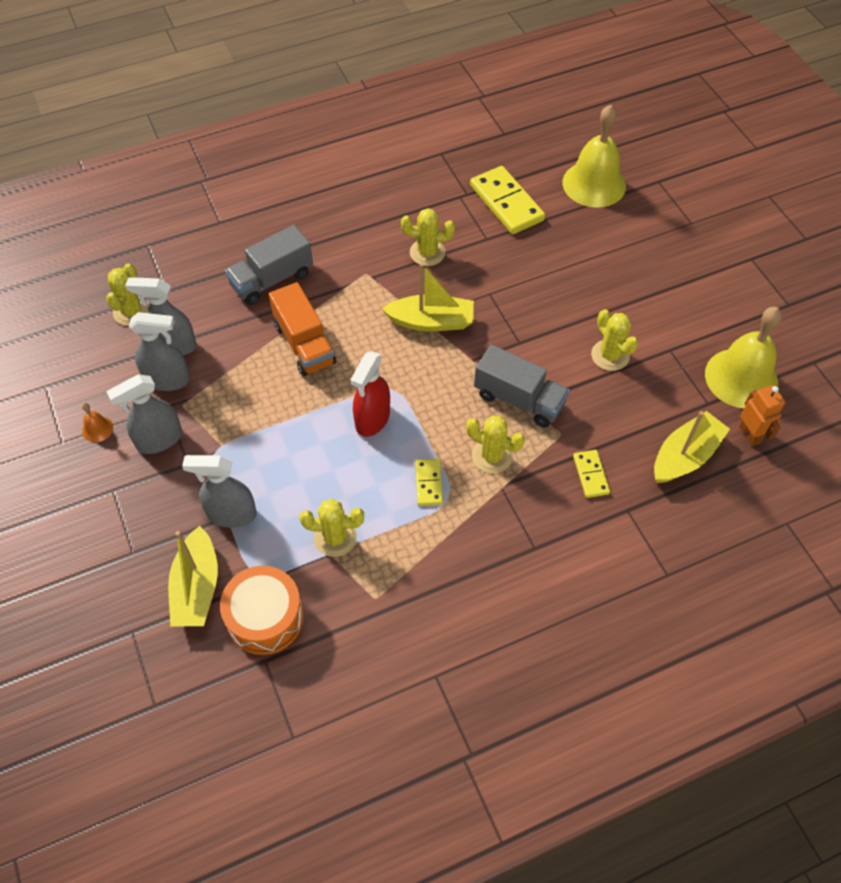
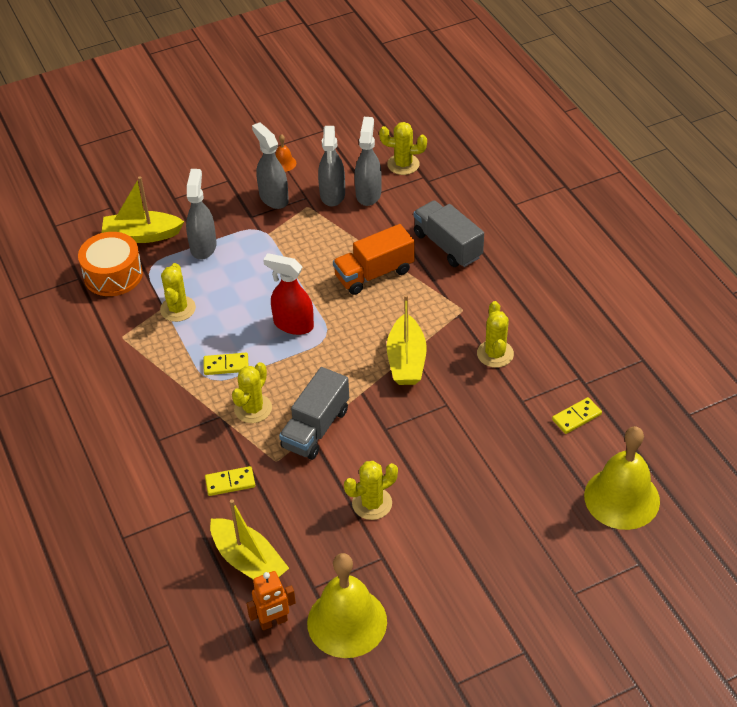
camera: 90 degrees right, 10 degrees down
(506, 203) = (576, 417): yellow domino -> yellow domino, size x0.52

